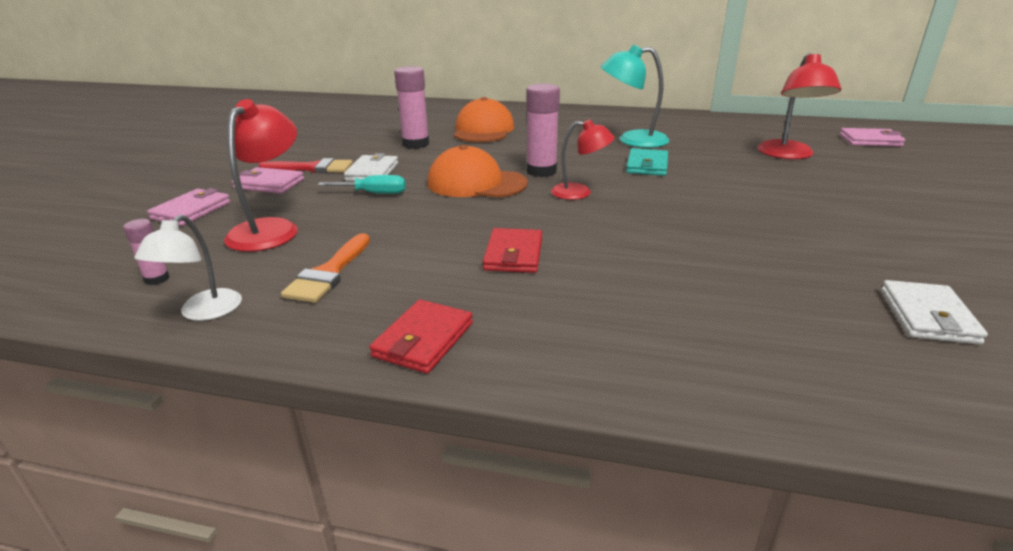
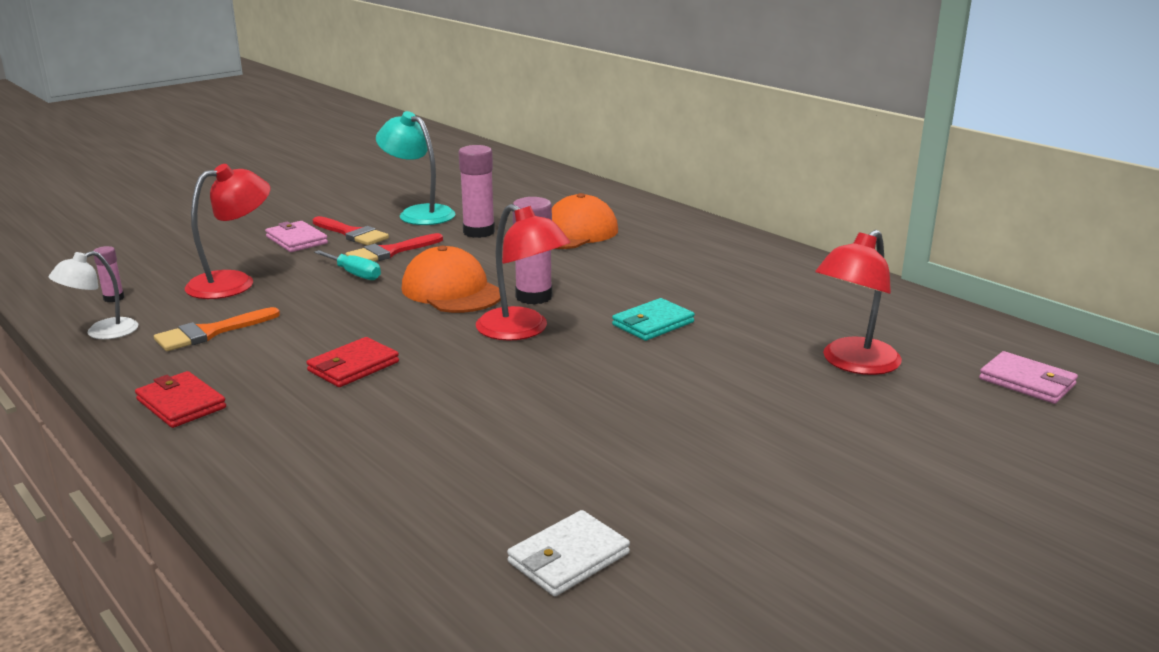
camera: 35 degrees right, 5 degrees down
(191, 210) = (211, 249): pink wallet -> none
(372, 172) = (390, 252): white wallet -> red brush
(423, 340) = (181, 404): red wallet -> red wallet turned 75 degrees clockwise
(580, 192) = (522, 330): red lamp -> red lamp, size x1.53
(632, 140) = (705, 289): turquoise lamp -> turquoise lamp (418, 213)

